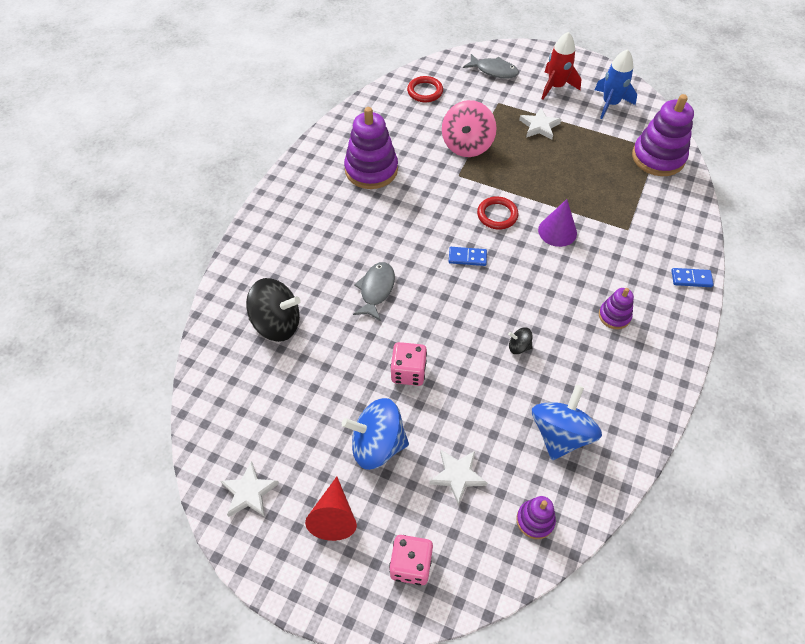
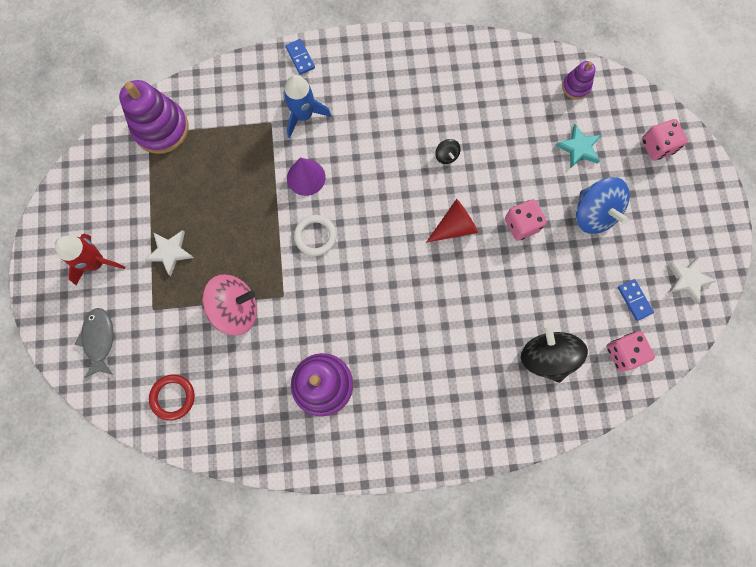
camera: 120 degrees left, 20 degrees up
(231, 386) = (623, 353): none -> pink dice
(334, 516) = (662, 212): red cone -> red cone (455, 226)
(376, 290) = (461, 295): grey fish -> none
(457, 476) = (579, 148): white star -> turquoise star
(467, 257) = (380, 237): blue domino -> blue domino (634, 300)
(497, 215) = (315, 236): red ring -> white ring
(560, 434) = (502, 96): blue spinning top -> none
(610, 104) = (99, 198): blue rocket -> blue rocket (303, 115)
(614, 316) = (373, 99): purple stacking toy -> none

